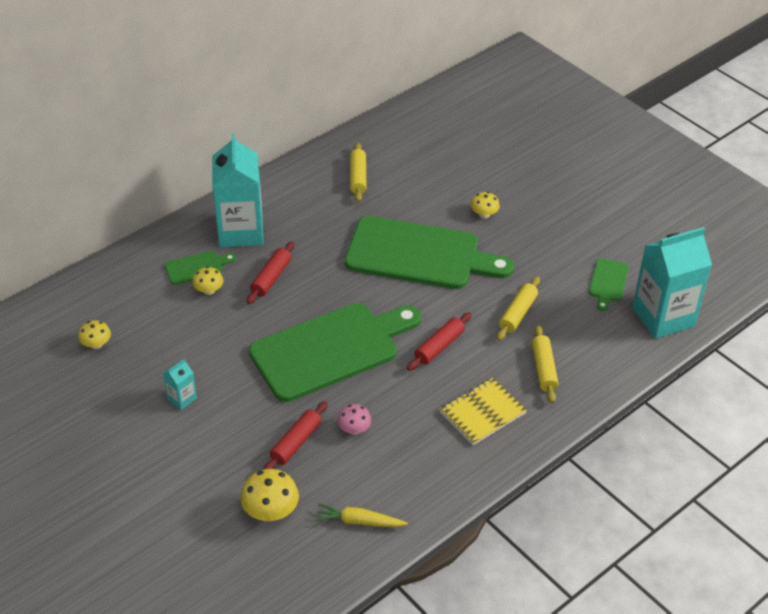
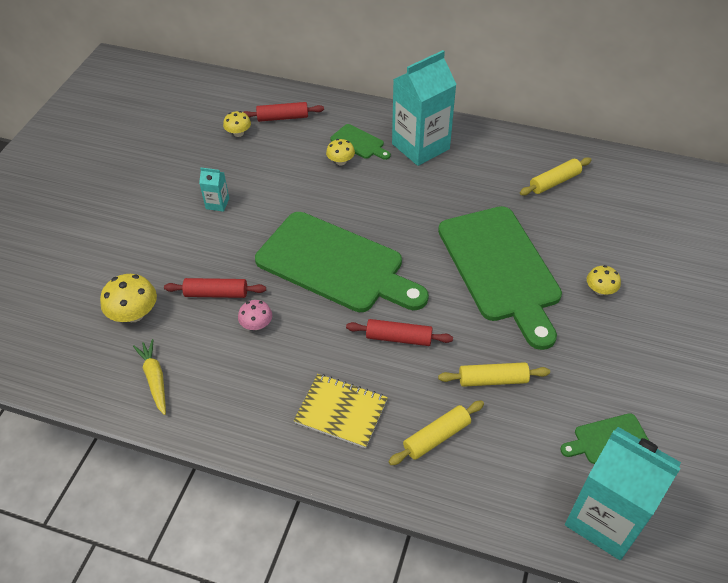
camera: 60 degrees right, 5 degrees up
(271, 278) = (385, 189): red rolling pin -> red rolling pin (283, 117)

